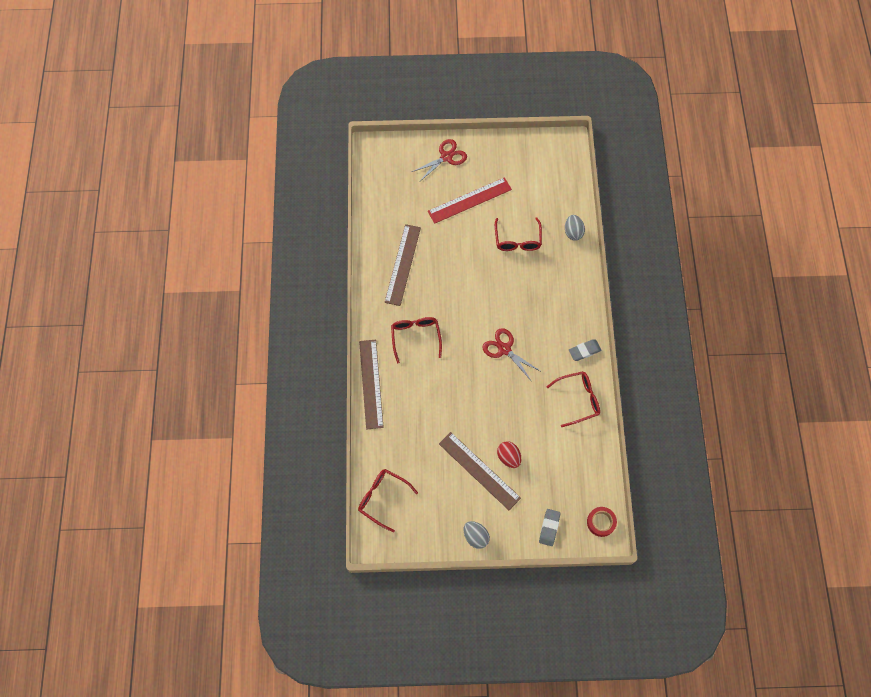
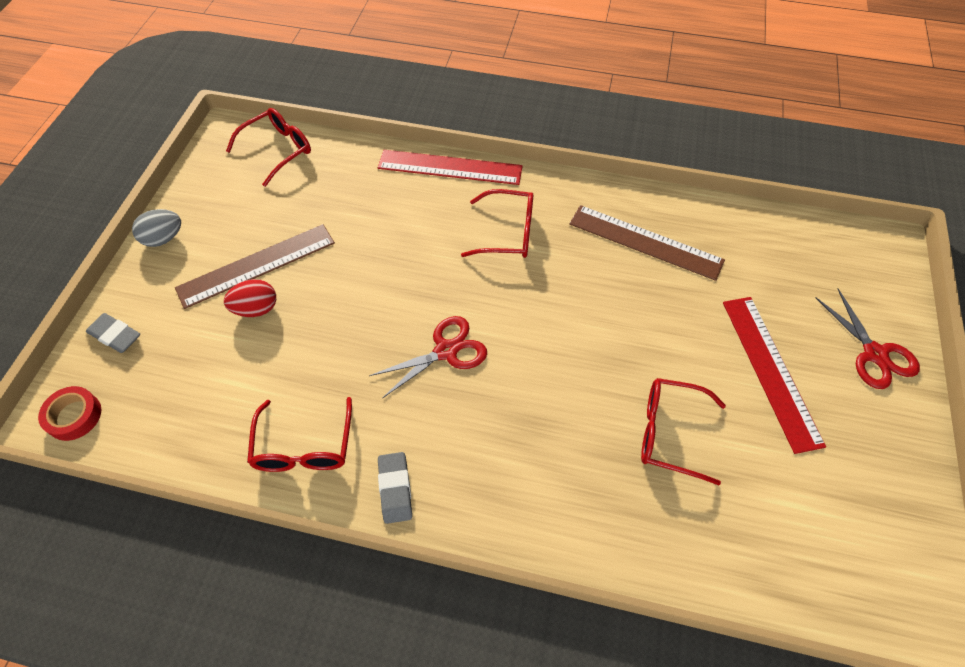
camera: 105 degrees right, 10 degrees down
(371, 383) = (450, 167): brown ruler -> red ruler
(573, 232) = (675, 553): grey egg -> none

